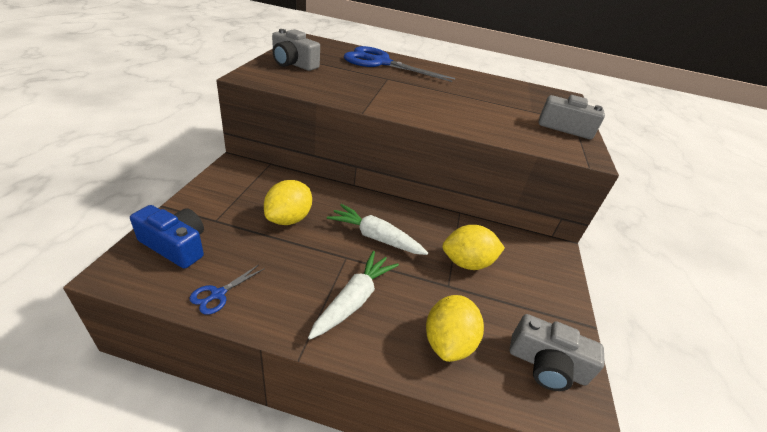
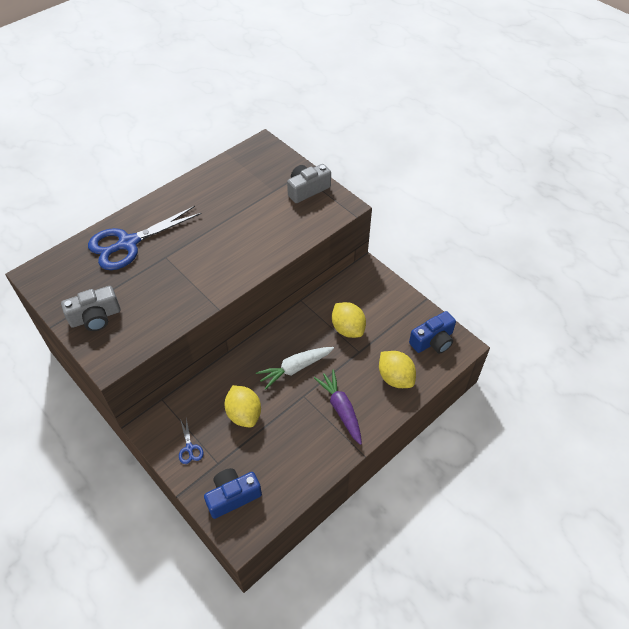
camera: 50 degrees left, 15 degrees up
(218, 294) = (294, 482): blue scissors -> blue scissors (189, 448)
(354, 299) = (341, 409): white carrot -> purple carrot
(467, 263) = (348, 329): yellow lemon -> yellow lemon turned 60 degrees counterclockwise
(546, 365) = (433, 341): grey camera -> blue camera

